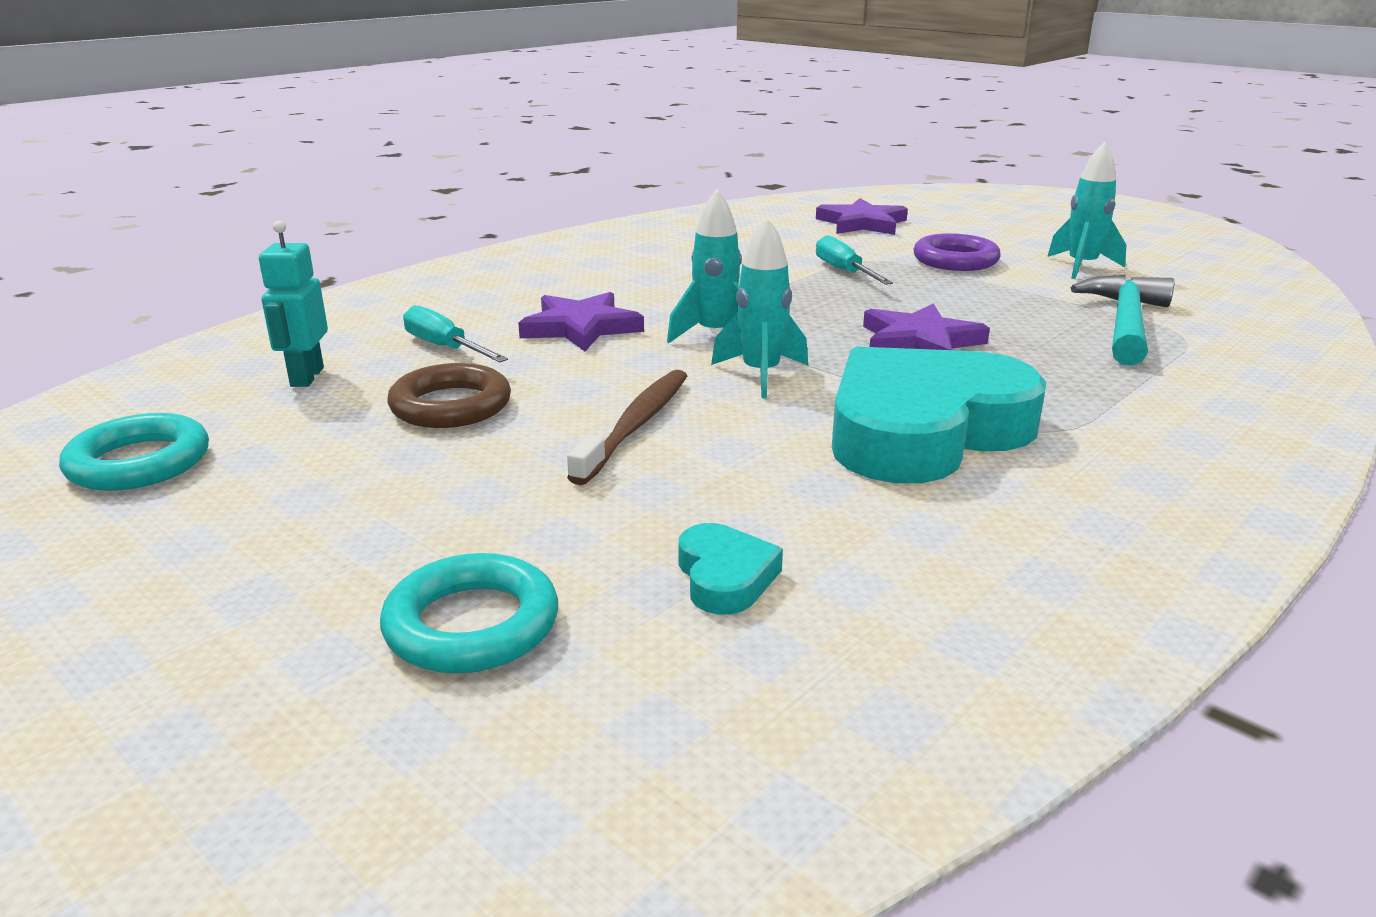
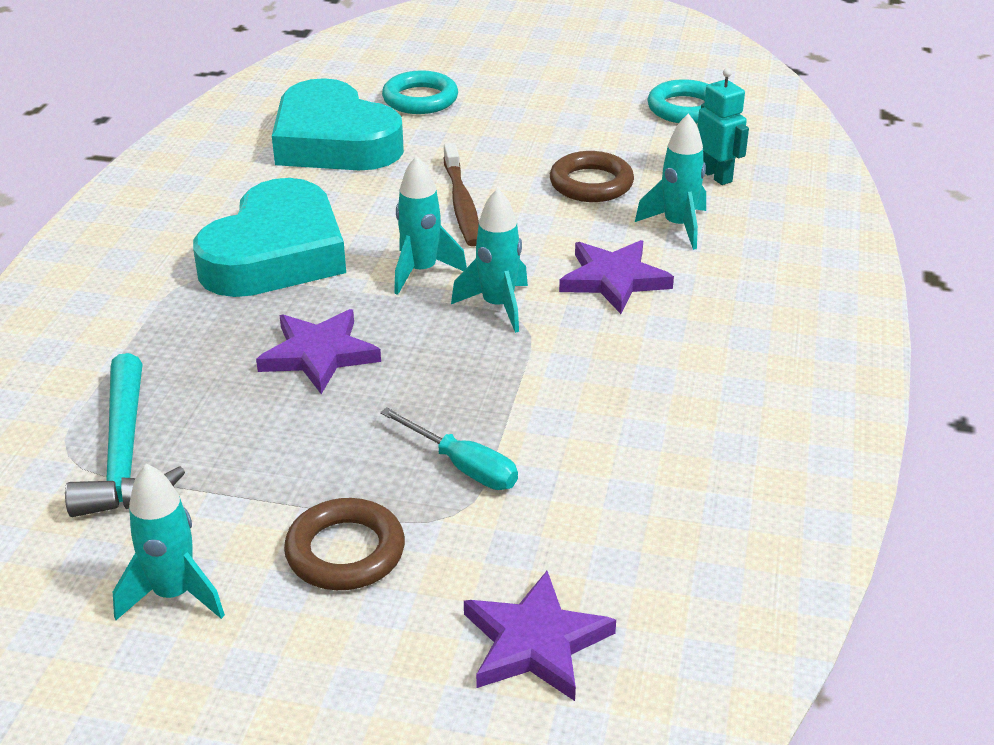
camera: 150 degrees right, 10 degrees up
(445, 348) = (678, 226): turquoise screwdriver -> turquoise rocket
(725, 577) = (334, 141): turquoise heart -> turquoise heart, size x2.45
(955, 260) = (345, 552): purple ring -> brown ring

